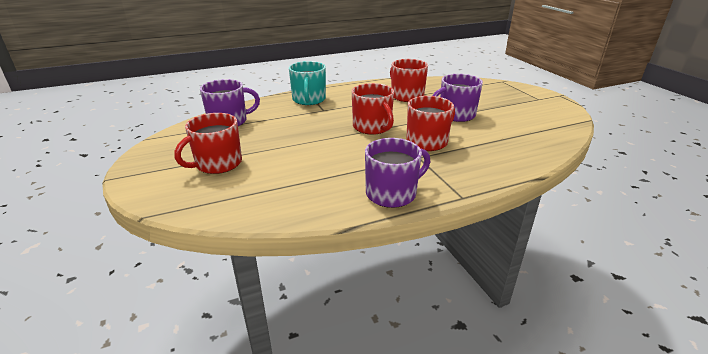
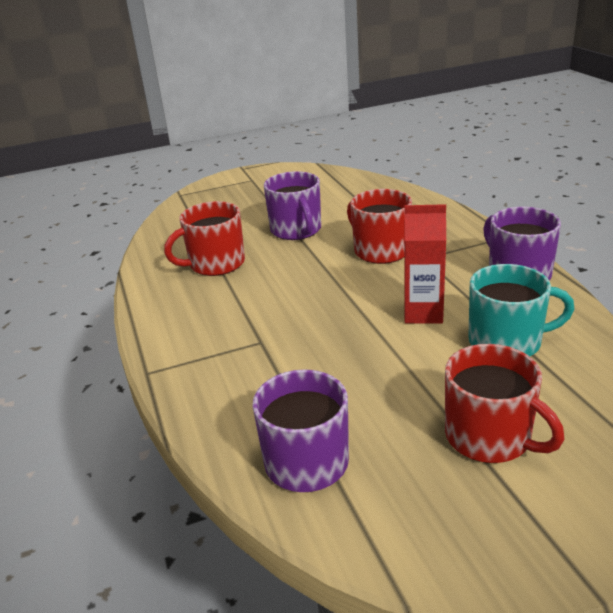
camera: 85 degrees left, 0 degrees up
(309, 100) = (206, 362): turquoise mug -> turquoise mug (506, 342)
(341, 152) = (423, 313): none -> red carton
(372, 127) = (335, 291): red mug -> none

